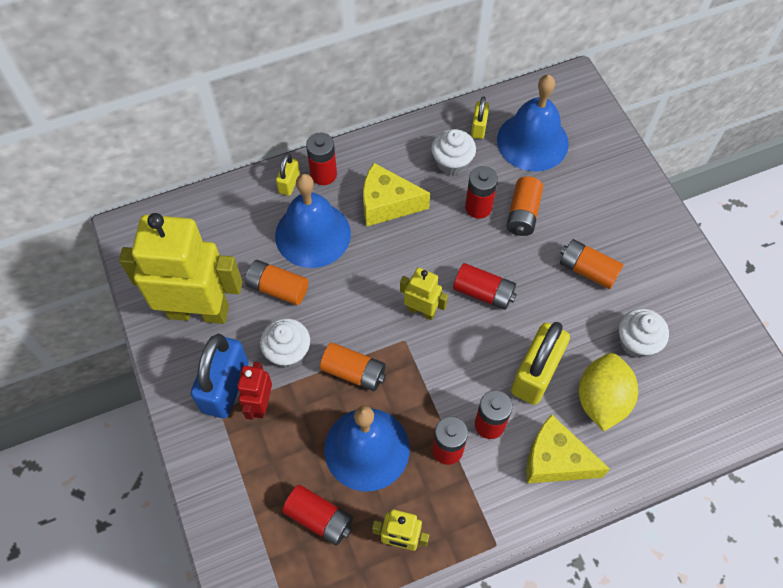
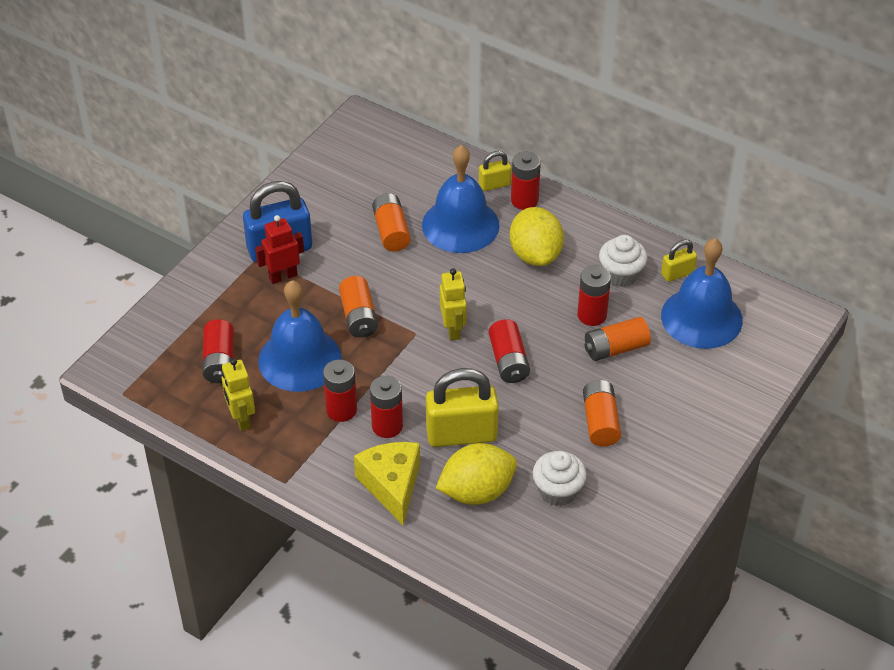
camera: 55 degrees right, 15 degrees down
(199, 311) = (329, 198): yellow robot -> none
(288, 352) = (341, 268): white cupcake -> none
(387, 204) = (535, 254): yellow cheese -> yellow lemon

